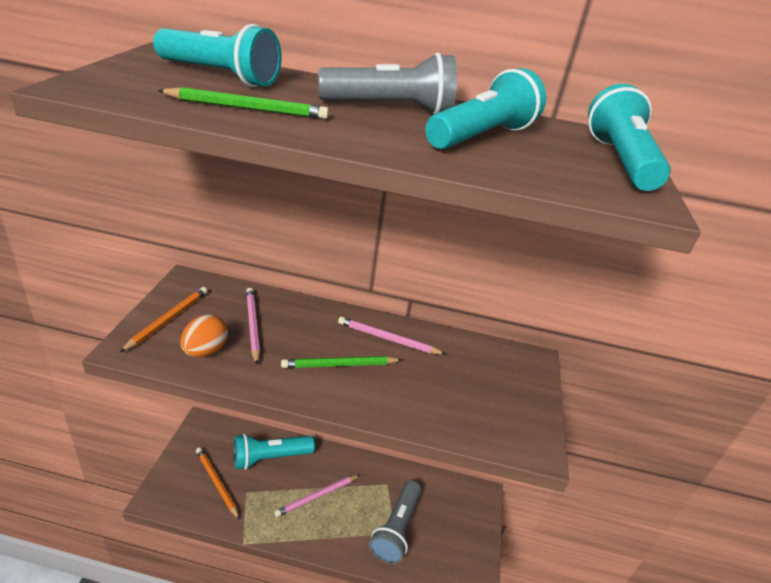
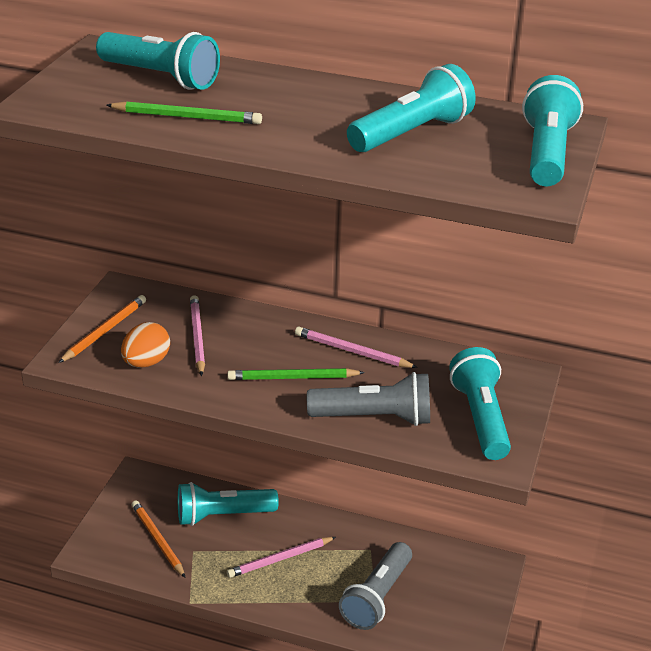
camera: 10 degrees right, 0 degrees up
(391, 109) = (328, 105): grey flashlight -> grey flashlight (374, 418)
(507, 403) = (480, 418): none -> turquoise flashlight

